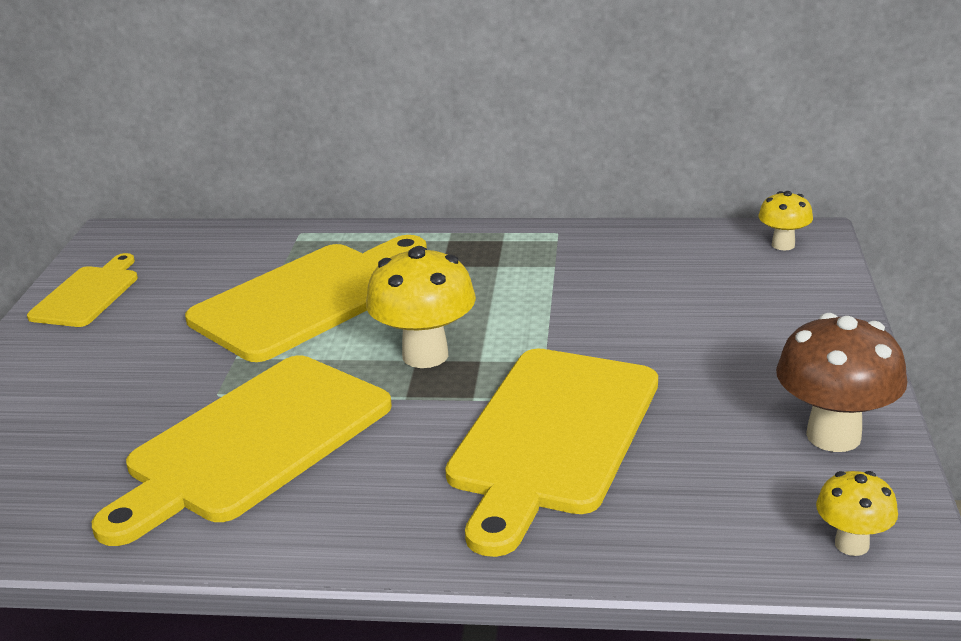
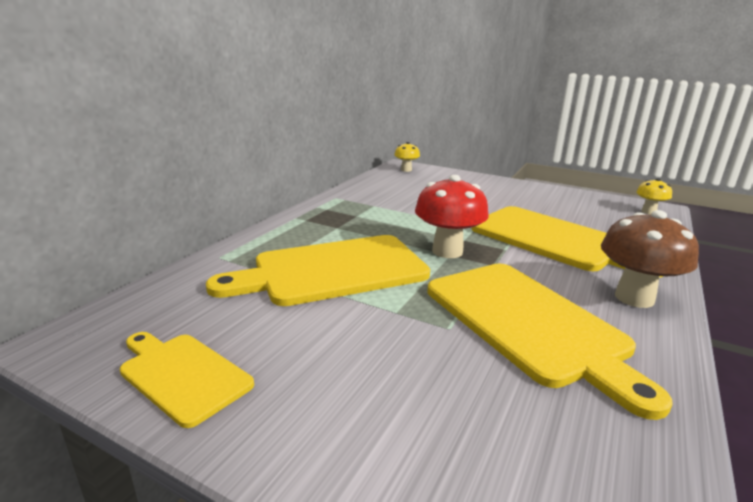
camera: 70 degrees left, 5 degrees down
(310, 298) = (332, 270): yellow cutting board -> yellow cutting board turned 90 degrees counterclockwise
(425, 355) = (447, 251): yellow mushroom -> red mushroom
(833, 436) = (570, 197): brown mushroom -> brown mushroom (634, 298)

